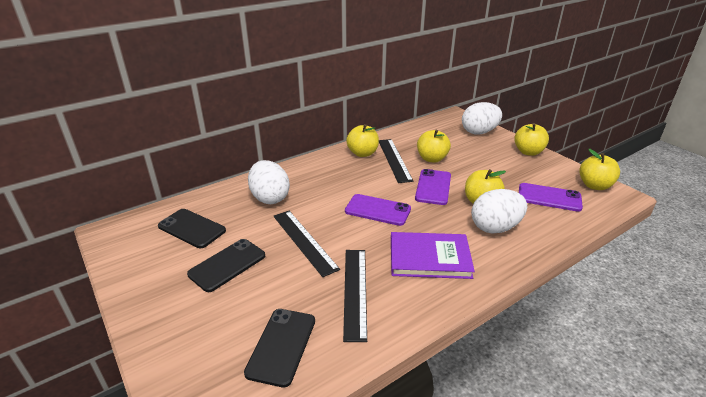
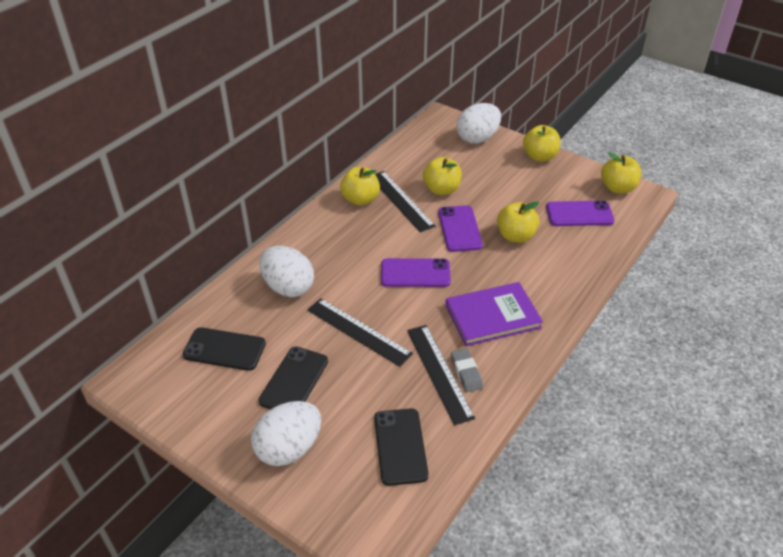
camera: 20 degrees left, 10 degrees up
(380, 298) = (466, 372): none -> grey eraser
(495, 227) = (540, 264): white egg -> white egg (289, 448)

